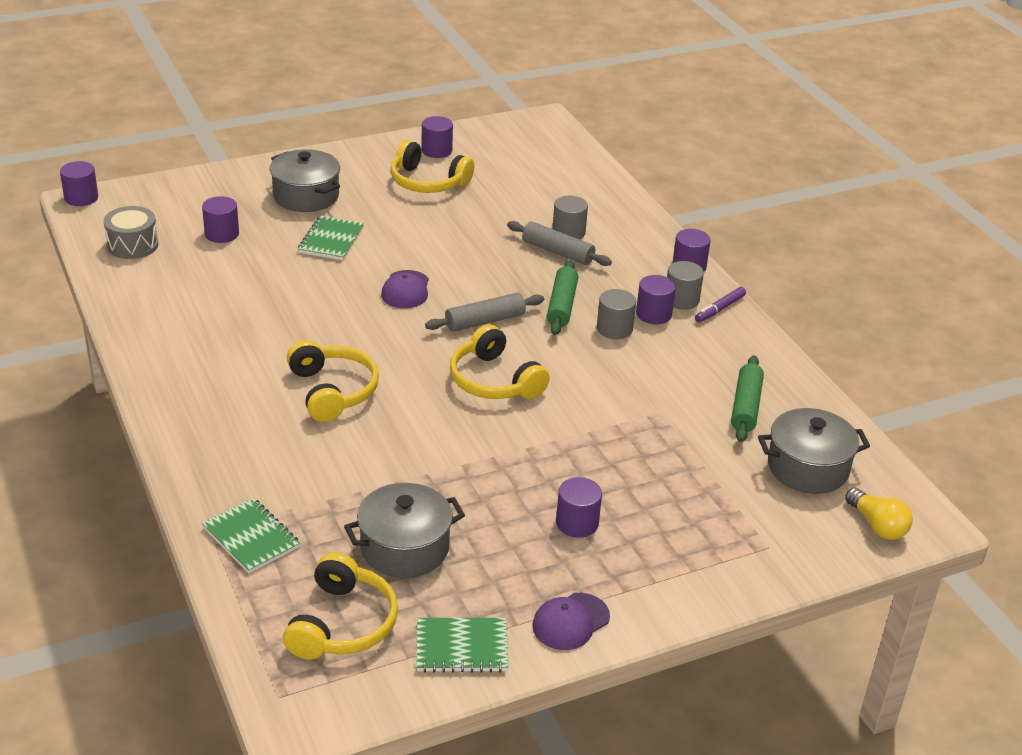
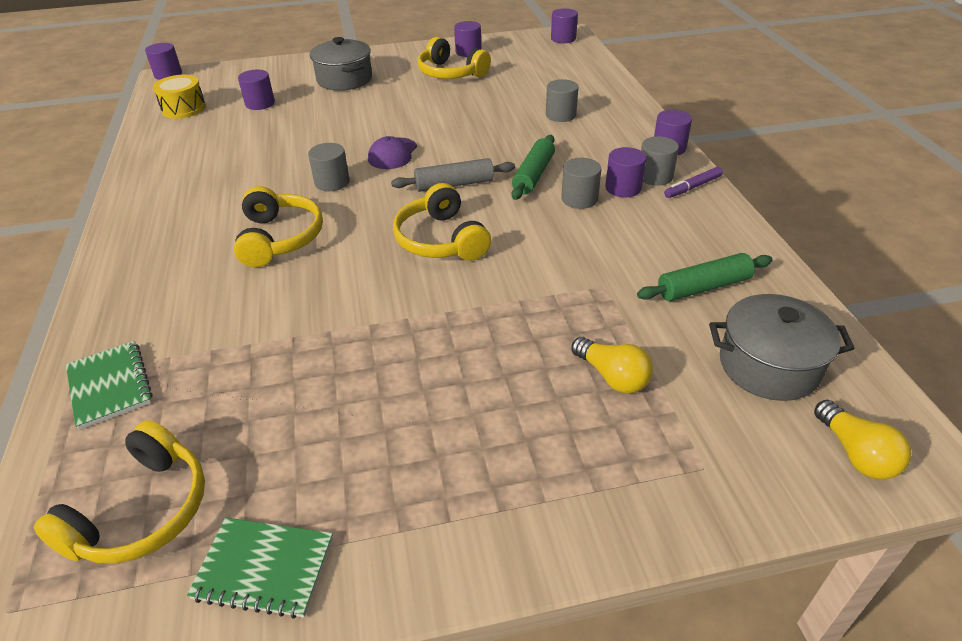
camera: 15 degrees right, 5 degrees up
(132, 245) = (184, 108): grey drum -> yellow drum
(331, 240) = (347, 112): green notebook -> none
(356, 327) = (332, 182): none -> grey cylinder
(404, 548) = (263, 417): grey pot -> none
(557, 252) = (545, 130): grey rolling pin -> none
(570, 622) = (416, 548): purple cap -> none
(577, 523) = (472, 407): purple cylinder -> purple cylinder (563, 38)
(684, 488) = (612, 376): none -> yellow light bulb
(745, 406) = (703, 287): green rolling pin -> green rolling pin turned 45 degrees clockwise

